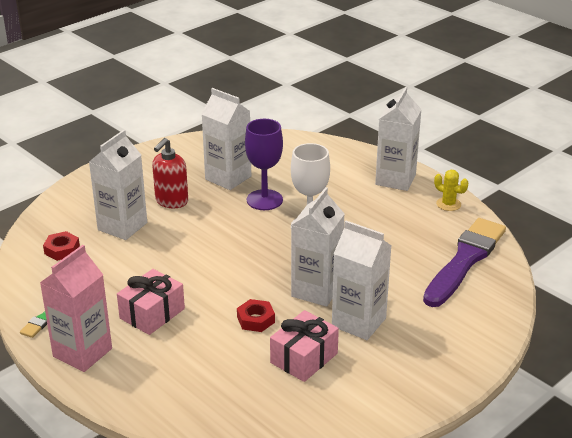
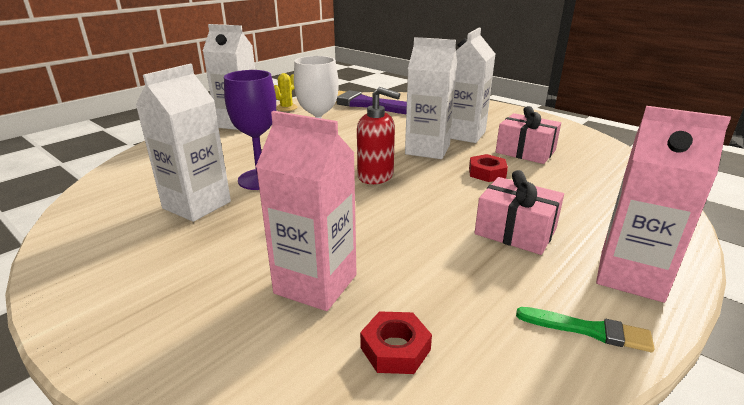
camera: 95 degrees left, 5 degrees down
(122, 226) = (315, 284): white carton -> pink carton
(171, 201) = (248, 244): red soap dispenser -> red soap dispenser (376, 176)

